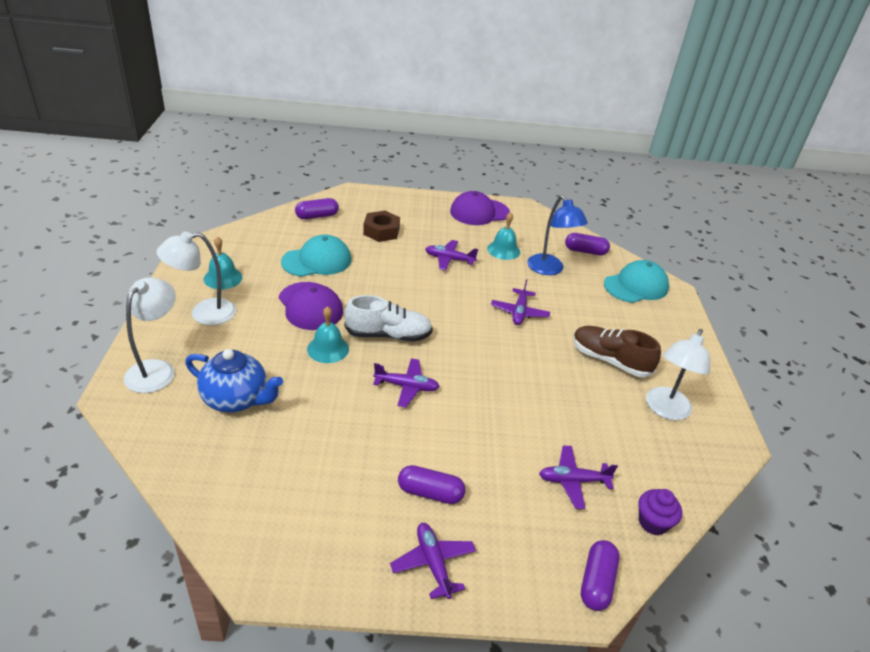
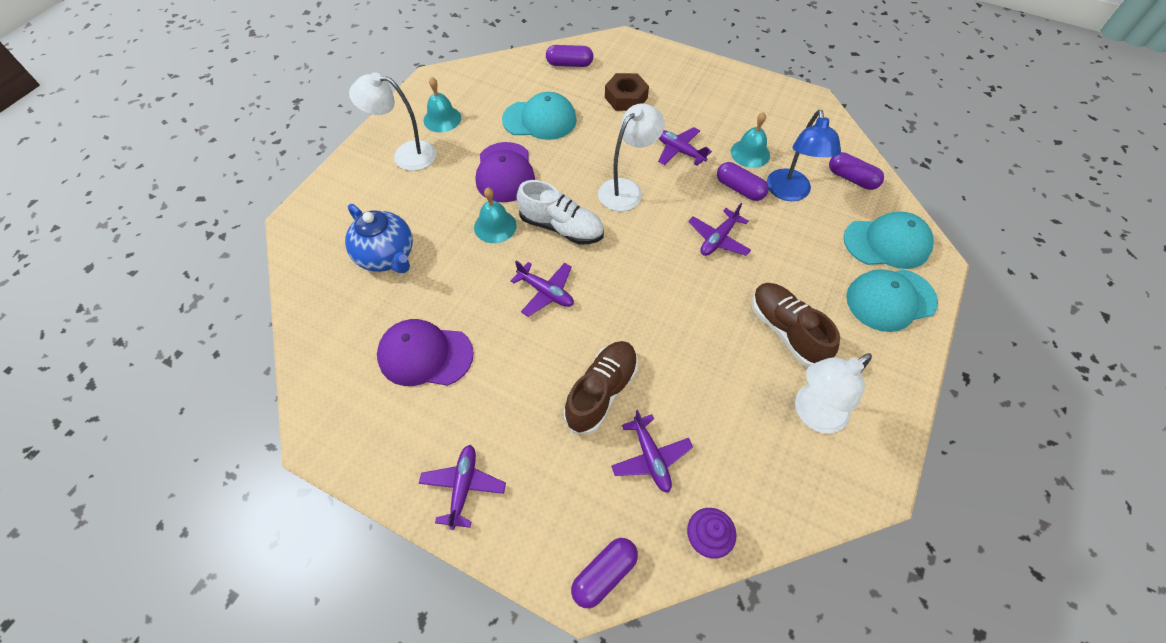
camera: 30 degrees right, 20 degrees up
(156, 369) = (338, 204): white lamp -> white lamp (626, 189)
(430, 493) = (502, 415): purple capsule -> purple capsule (739, 189)
(479, 212) = (752, 96): purple cap -> purple cap (425, 355)
(502, 446) = (601, 392): none -> brown shoe
(573, 481) = (650, 457): purple plane -> purple plane turned 135 degrees counterclockwise
(663, 321) = (890, 300): none -> turquoise cap

